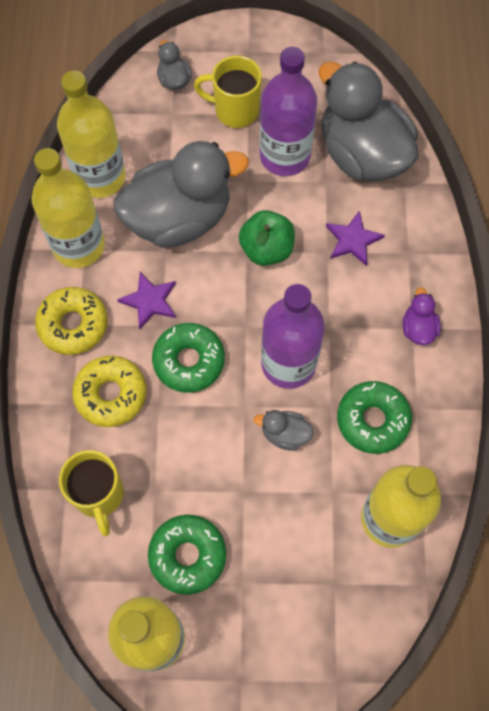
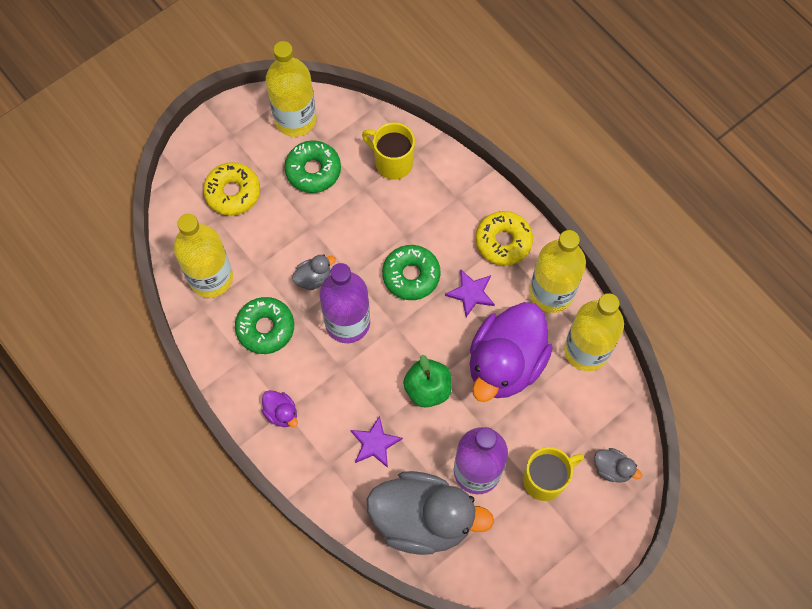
camera: 140 degrees right, 0 degrees up
(111, 394) = (439, 220): yellow donut -> yellow donut (233, 192)
(179, 218) = (505, 364): grey duck -> purple duck

